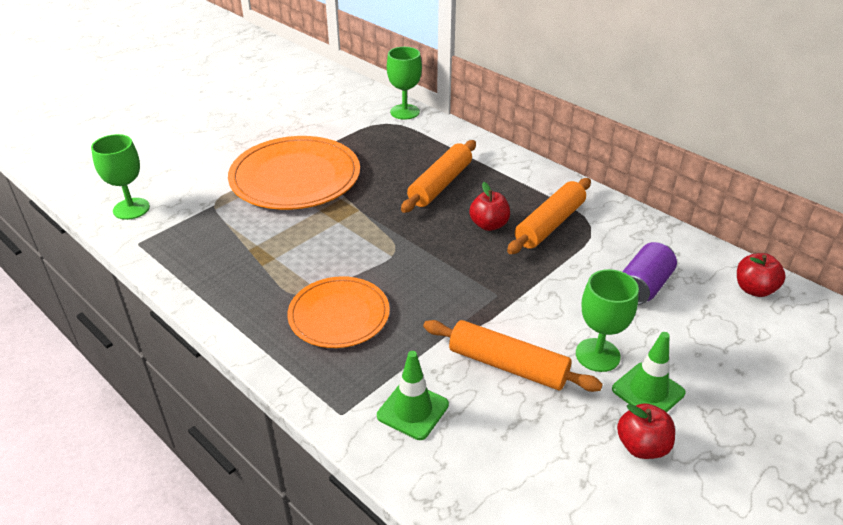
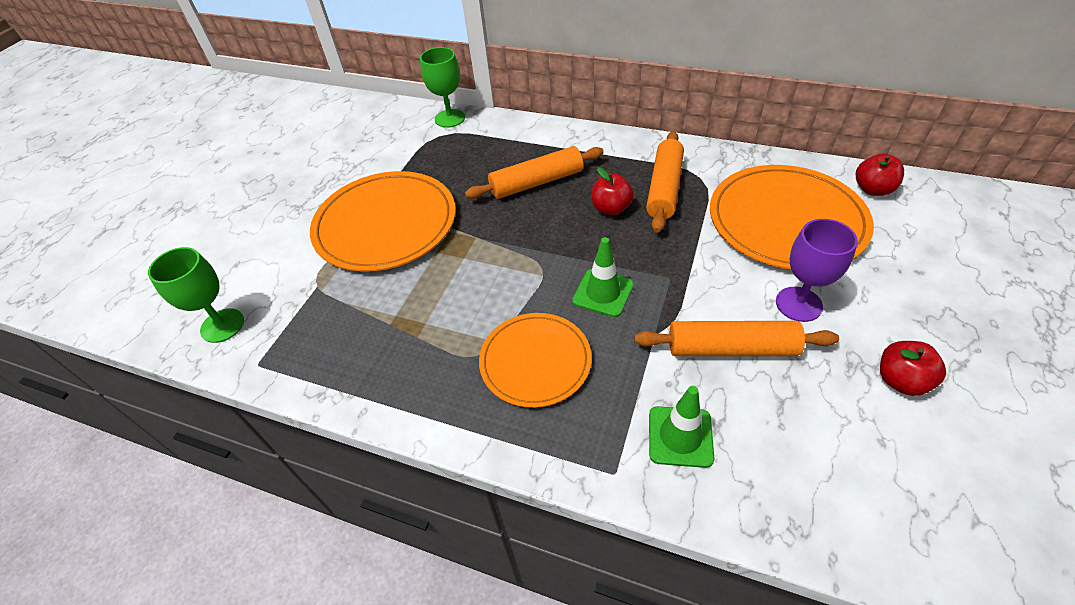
camera: 20 degrees left, 10 degrees up
(440, 184) = (536, 182): orange rolling pin -> orange rolling pin turned 60 degrees clockwise
(597, 355) = (798, 304): green goblet -> purple goblet
(643, 287) = (786, 220): purple can -> orange plate
(648, 391) = (865, 322): green traffic cone -> green traffic cone (603, 293)

